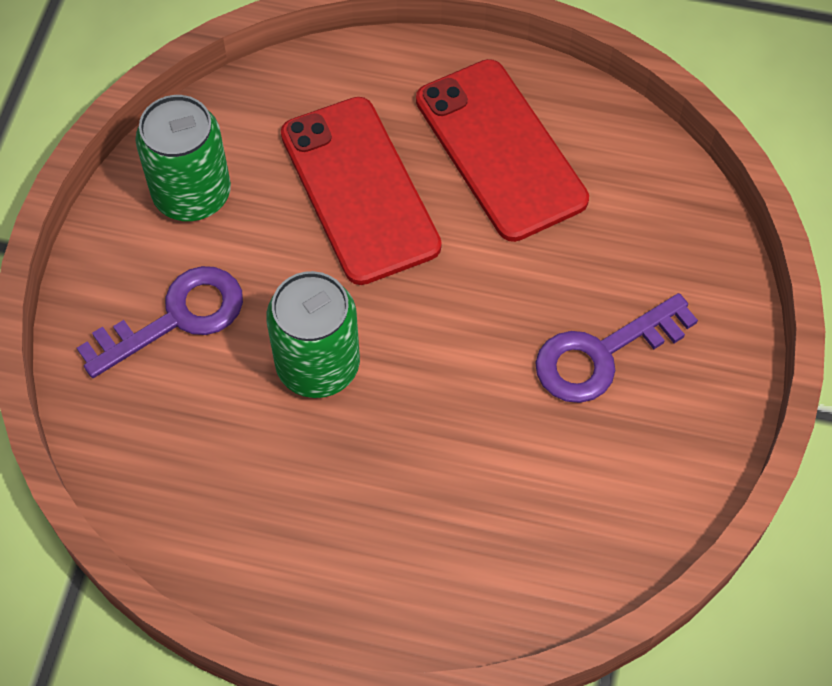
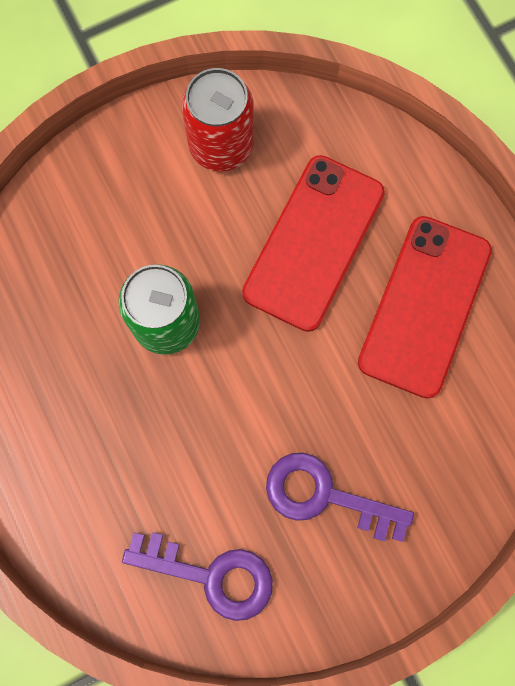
camera: 50 degrees right, 15 degrees up
(176, 318) = (127, 211): purple key -> purple key (211, 575)
(192, 194) = (221, 145): green can -> red can

